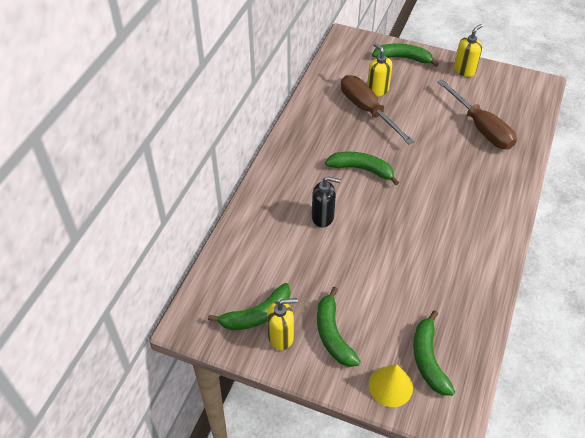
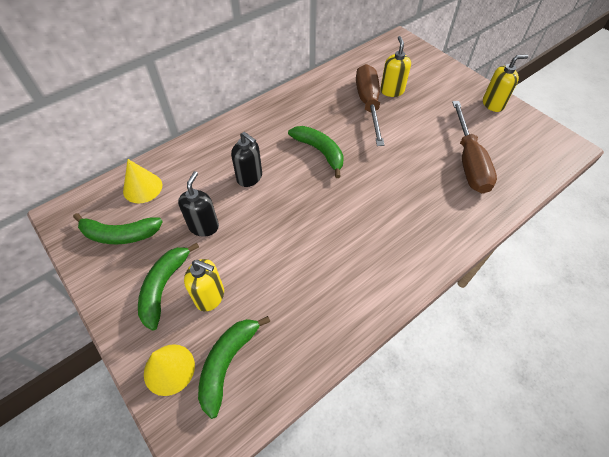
camera: 30 degrees right, 5 degrees up
(238, 268) = (142, 188): none -> yellow cone
(281, 337) = (120, 265): yellow soap dispenser -> yellow soap dispenser (210, 296)
(321, 274) = (204, 226): none -> black soap dispenser
(403, 58) = (439, 73): green banana -> none

